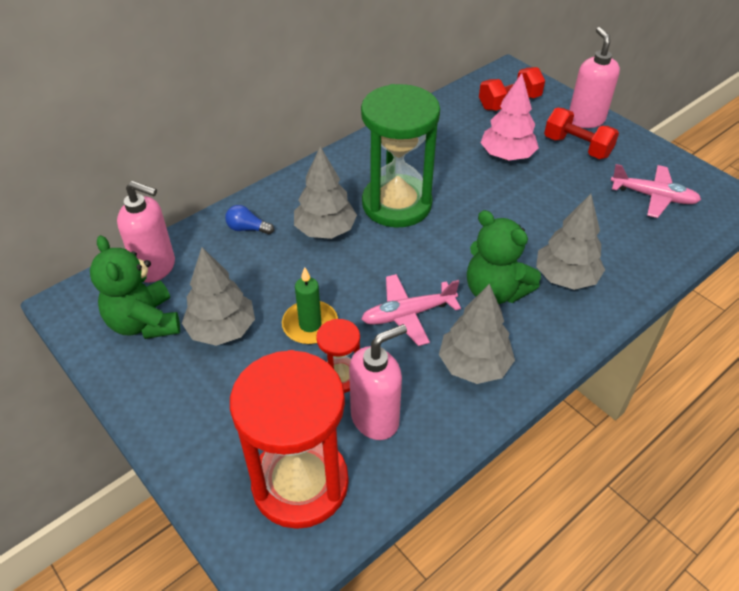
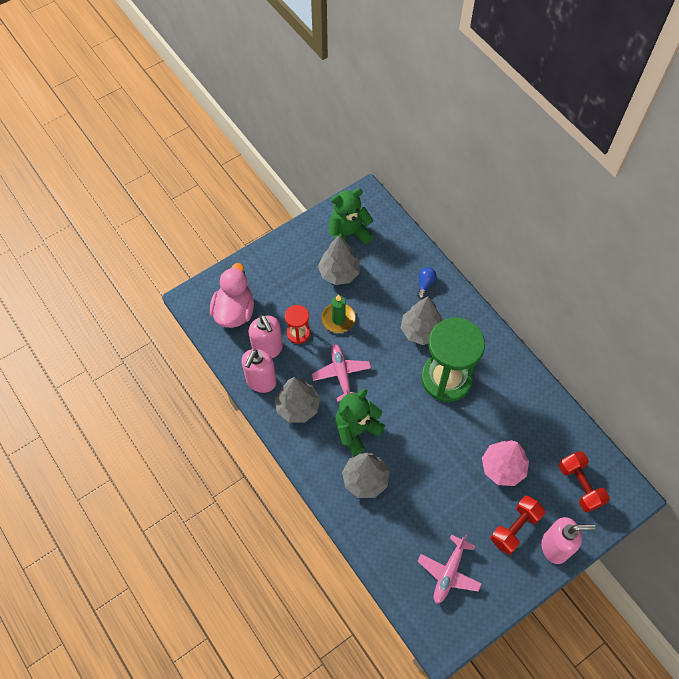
camera: 95 degrees right, 15 degrees up
(156, 267) = (392, 236): pink soap dispenser -> pink soap dispenser (261, 382)
(300, 483) = (234, 311): red hourglass -> pink duck

